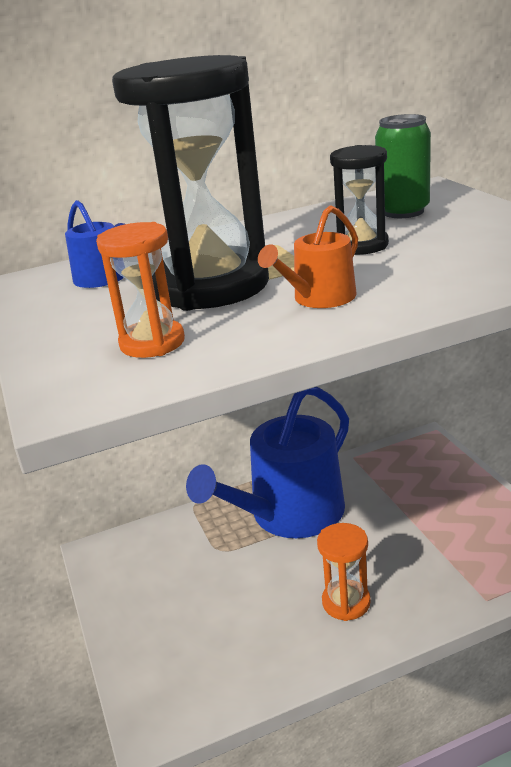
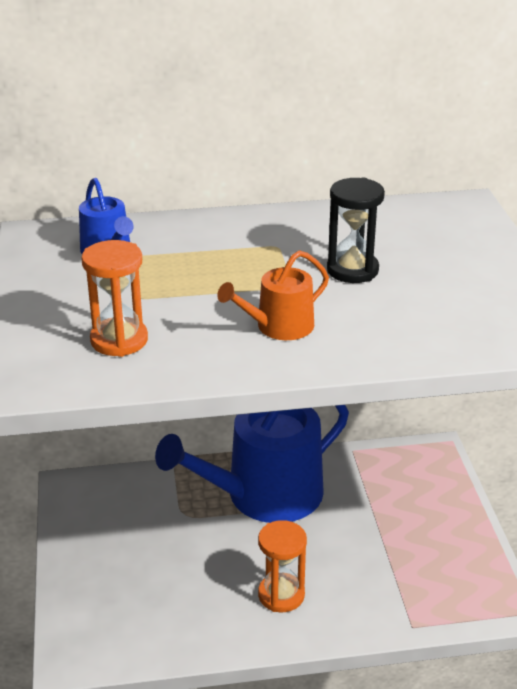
camera: 10 degrees right, 5 degrees up
(210, 286) = (195, 286): black hourglass -> none
(403, 211) = (418, 233): green can -> none

